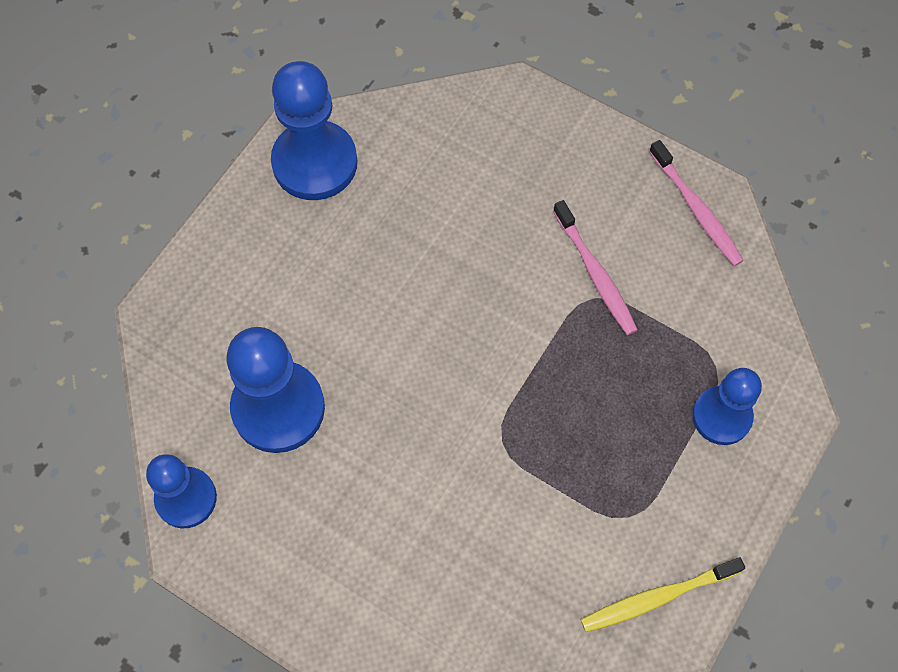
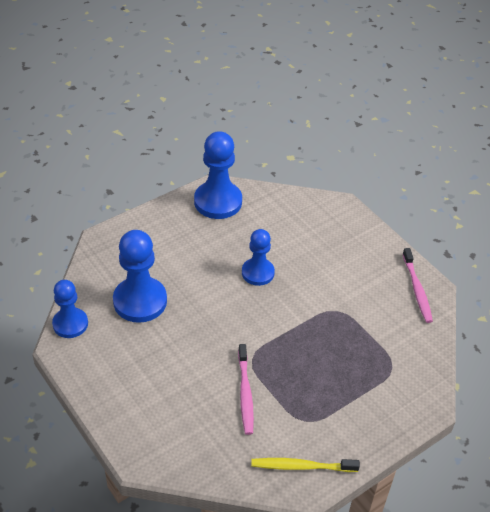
camera: 20 degrees right, 20 degrees down
(595, 274) = (344, 300): pink toothbrush -> pink toothbrush (245, 393)
(721, 416) = (383, 392): blue pawn -> blue pawn (258, 273)

